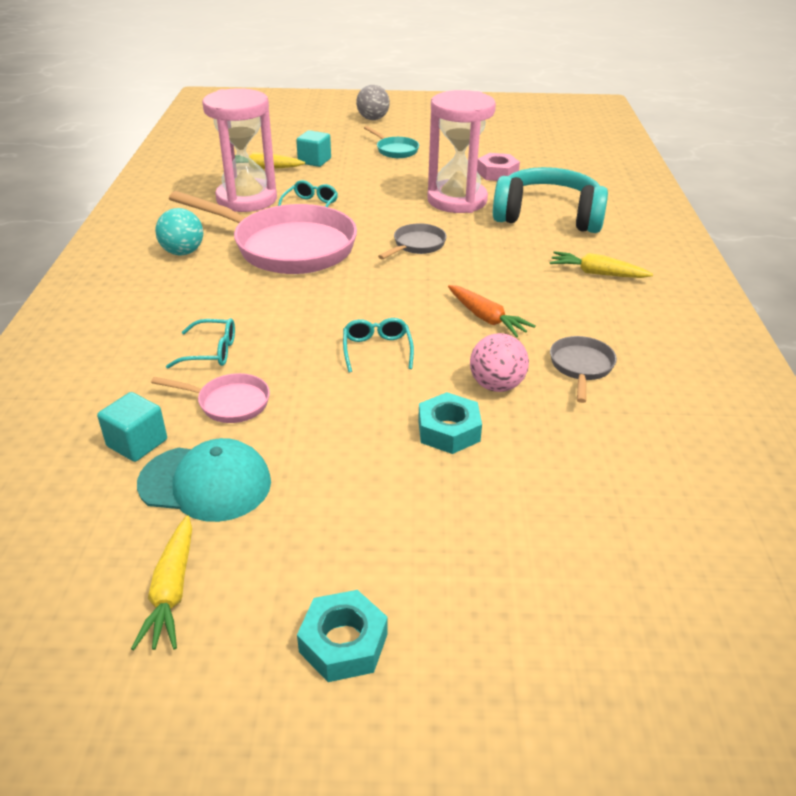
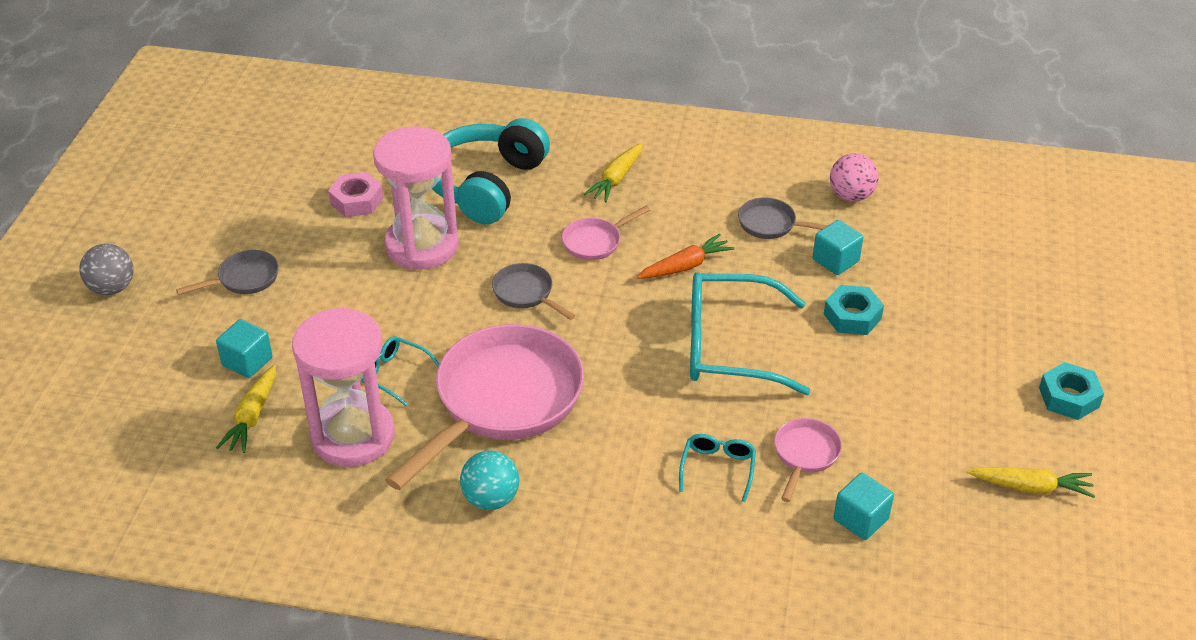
camera: 80 degrees left, 5 degrees up
(206, 483) = (914, 470): turquoise cap -> none
(377, 350) = (729, 346): turquoise glasses -> turquoise glasses, size x2.13
(395, 150) = (244, 279): turquoise pan -> grey pan
(496, 385) = (793, 278): pink ball -> pink ball (851, 196)
(499, 270) = (595, 242): none -> pink pan
(542, 415) = (835, 260): none -> turquoise cube

